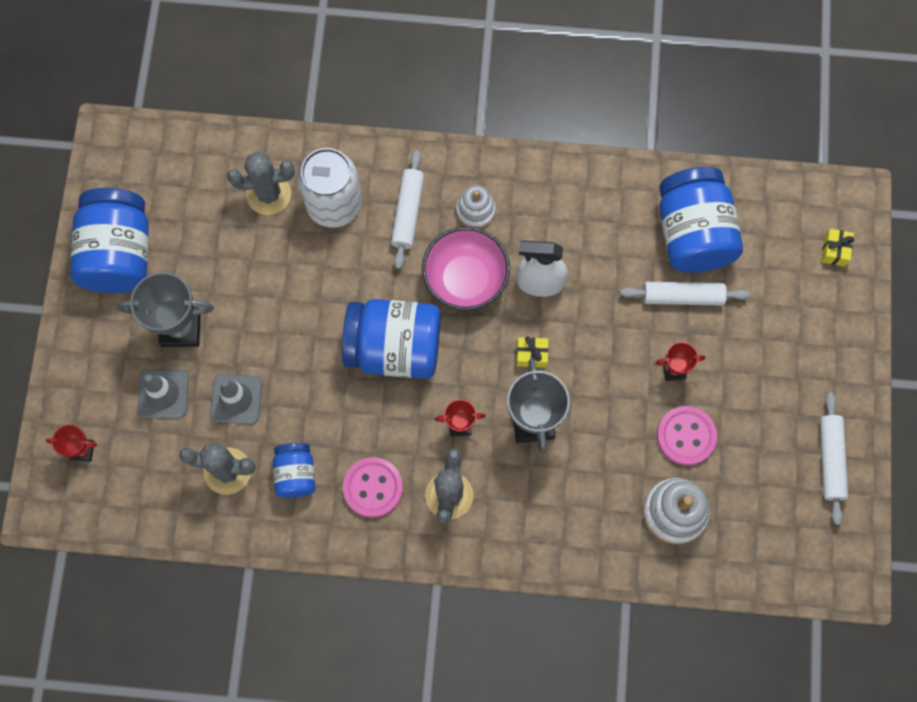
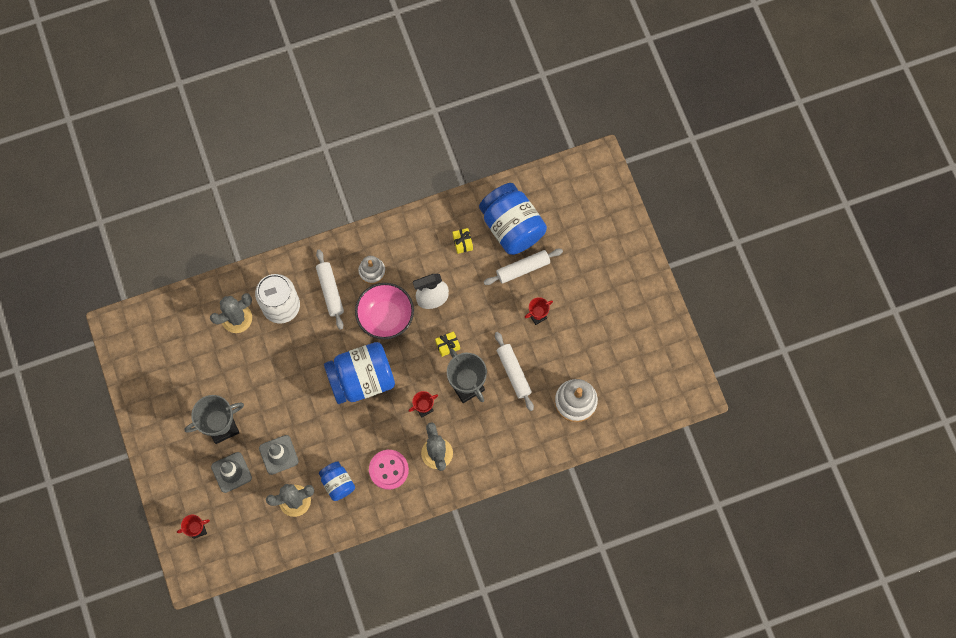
camera: 25 degrees left, 0 degrees up
(119, 254) = (160, 398): blue jar -> none
(686, 436) = (562, 353): pink button -> none
(830, 459) = (653, 328): white rolling pin -> white rolling pin (514, 372)
(834, 251) = (601, 199): yellow gift -> yellow gift (462, 243)

